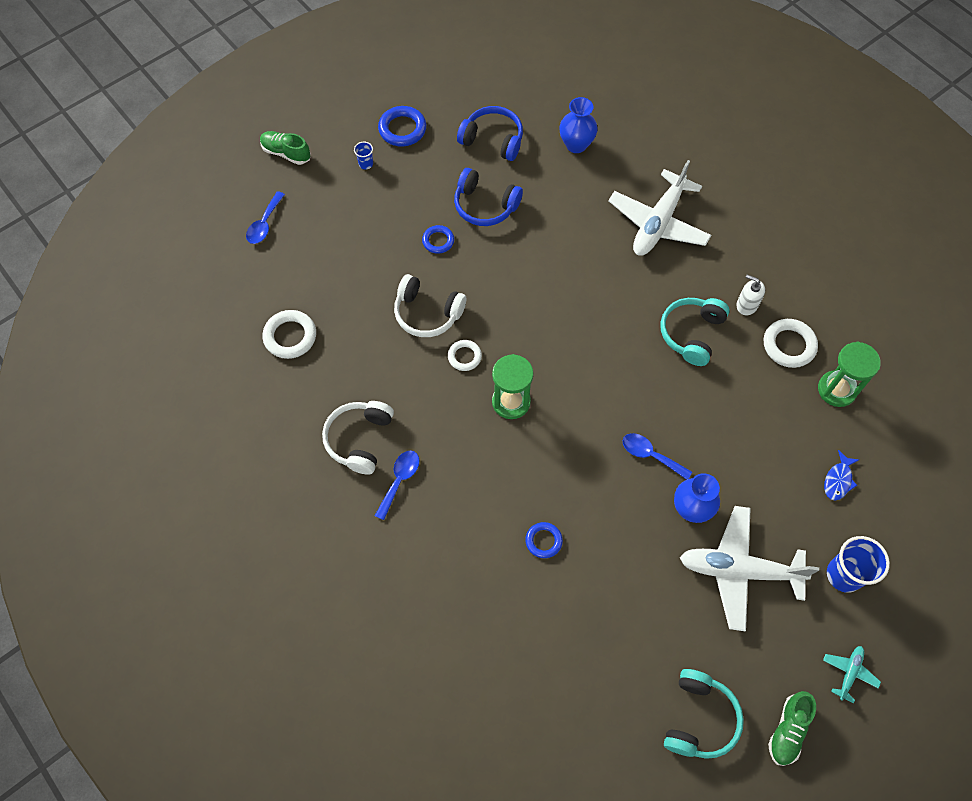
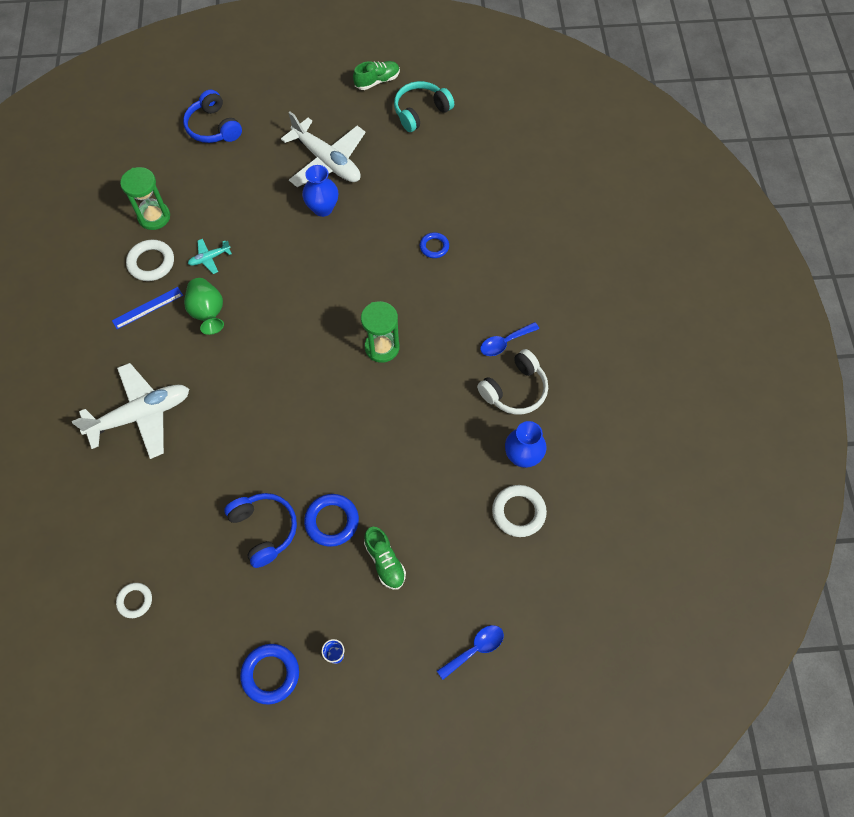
camera: 145 degrees left, 0 degrees up
(286, 153) = (403, 726): green shoe -> green shoe (385, 561)
(427, 313) = (391, 459): white headphones -> none
(438, 241) = (332, 521): blue ring -> blue ring, size x1.58
(464, 357) = (389, 403): white ring -> white ring (135, 601)
(493, 140) = (198, 598): blue headphones -> blue headphones (213, 127)
(576, 145) = (132, 538): blue vase -> blue vase (522, 456)
(650, 455) = (317, 254): blue spoon -> none
(691, 334) = (208, 313): turquoise headphones -> green vase
(746, 305) = (147, 308): white soap dispenser -> blue ruler
(838, 480) = (215, 169): blue fish -> none
(844, 575) = (268, 124): blue cup -> none
(849, 673) = (317, 84): turquoise plane -> turquoise plane (209, 258)

